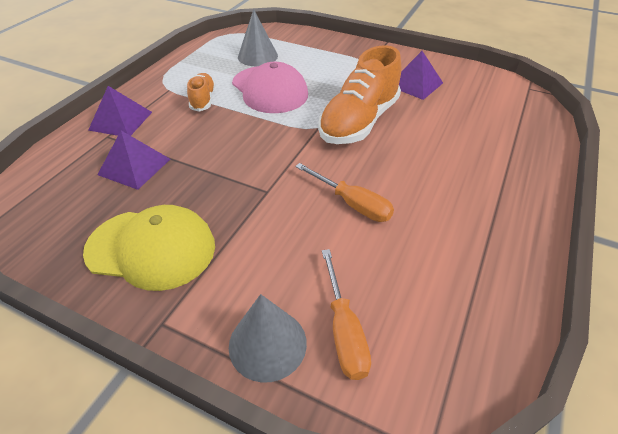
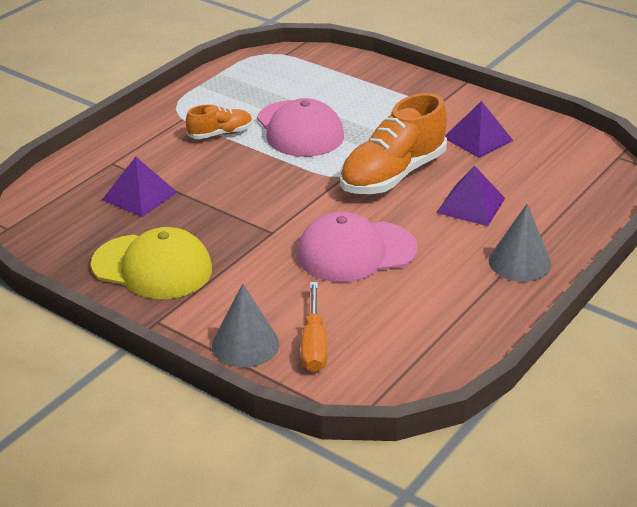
camera: 10 degrees right, 10 degrees down
(120, 121) = (127, 148): purple pyramid -> purple pyramid (470, 205)
(203, 100) = (220, 134): orange shoe -> orange shoe turned 60 degrees clockwise
(257, 56) = (295, 87): grey cone -> grey cone (519, 262)
(352, 204) = (356, 252): orange screwdriver -> pink cap

